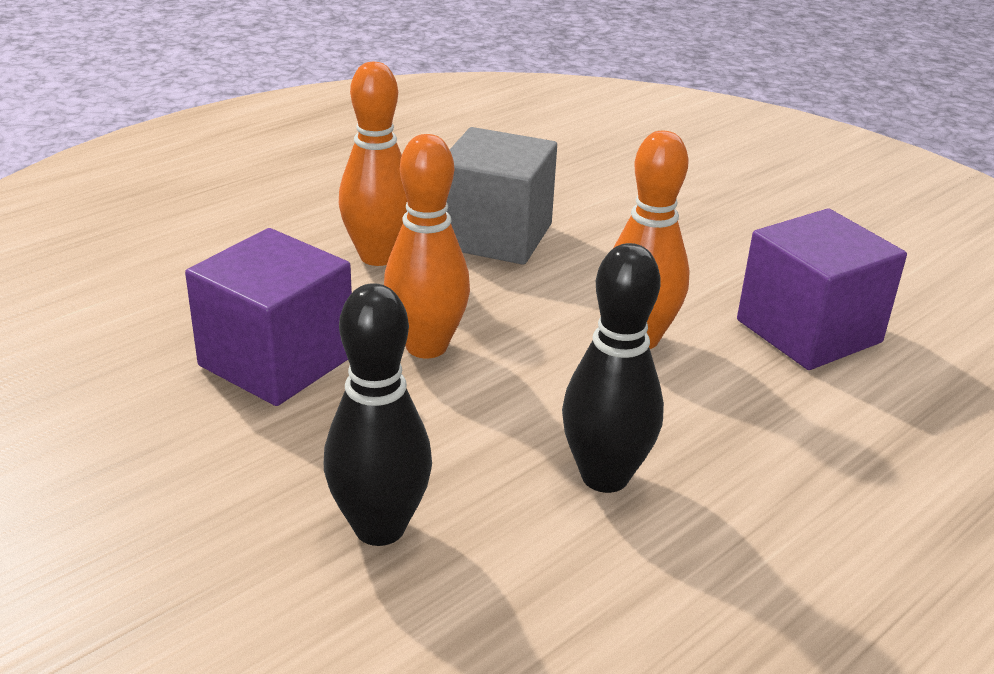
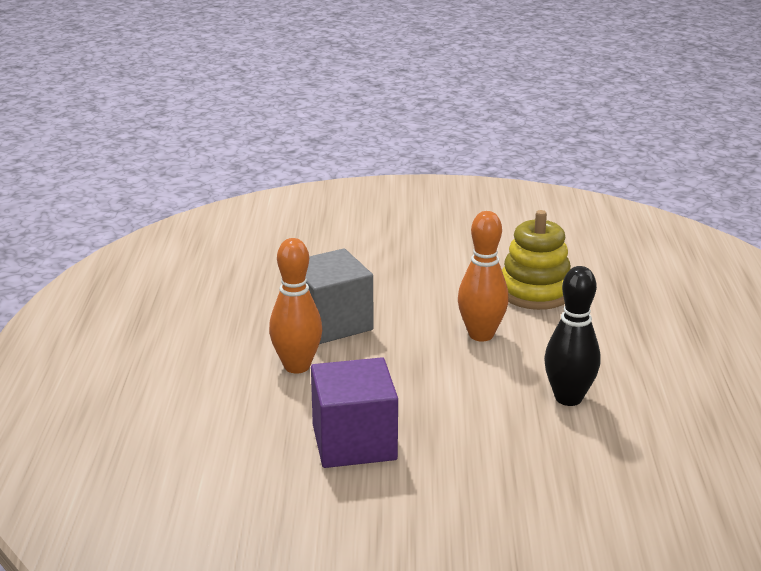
camera: 45 degrees left, 5 degrees down
(379, 528) = (530, 473): black bowling pin -> none
(426, 346) = (405, 393): orange bowling pin -> none
(808, 331) = (535, 292): purple cube -> yellow stacking toy

